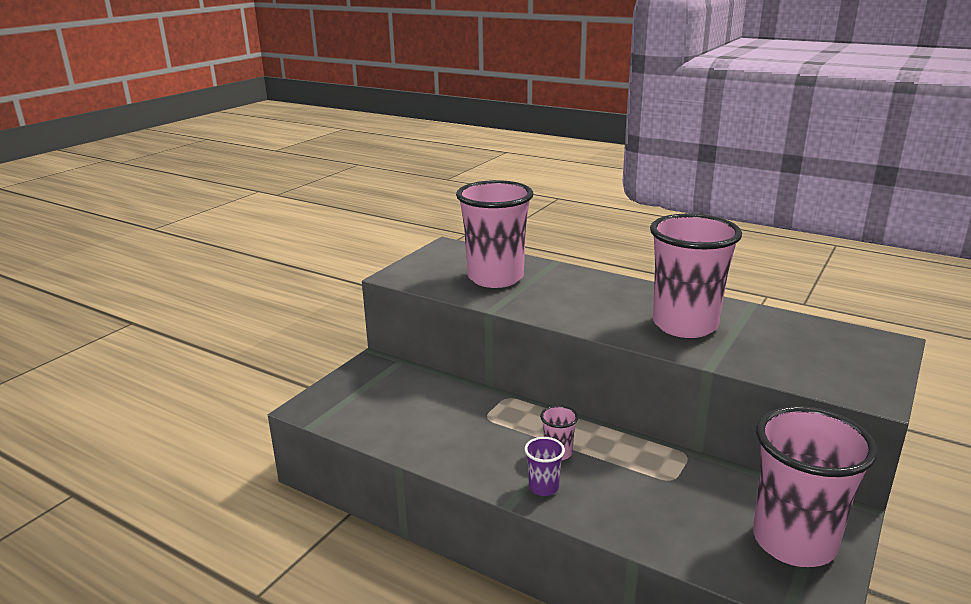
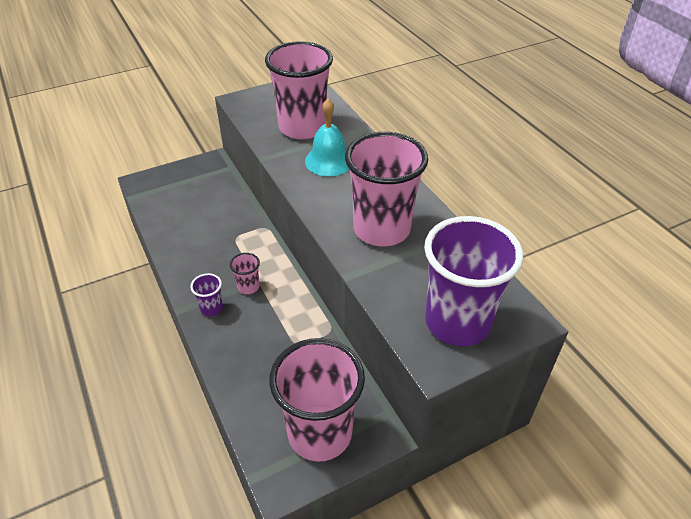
camera: 30 degrees right, 20 degrees up
(560, 293) = (329, 161): none -> turquoise bell
(845, 363) = (457, 322): none -> purple cup

